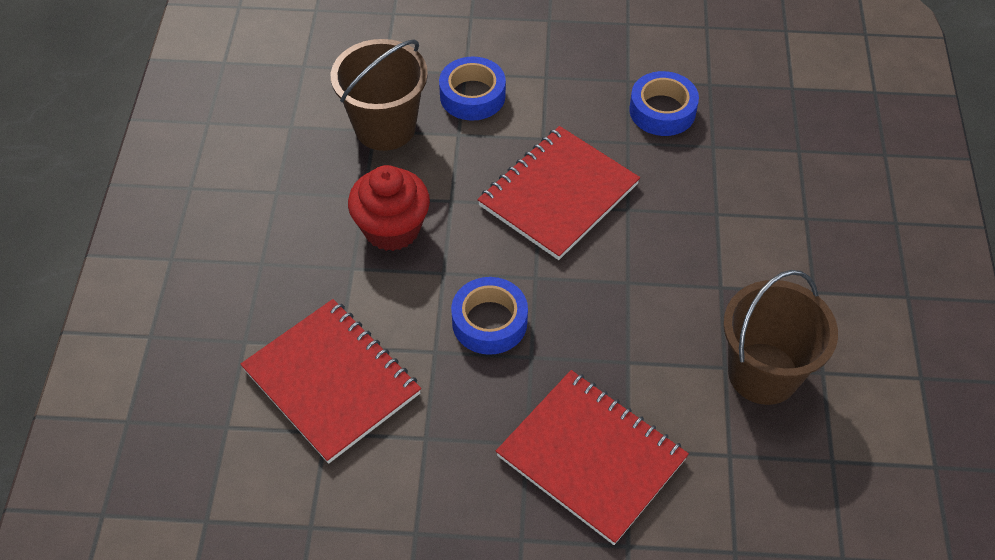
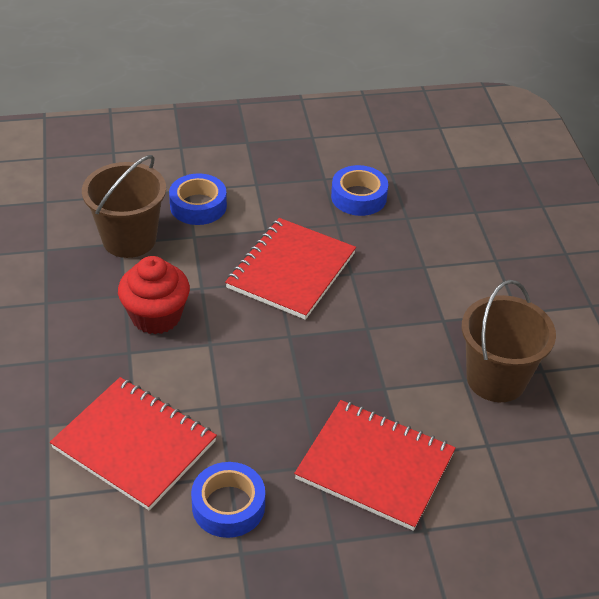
camera: 15 degrees left, 10 degrees down
(489, 322) = (260, 376): blue tape -> blue tape (228, 506)

